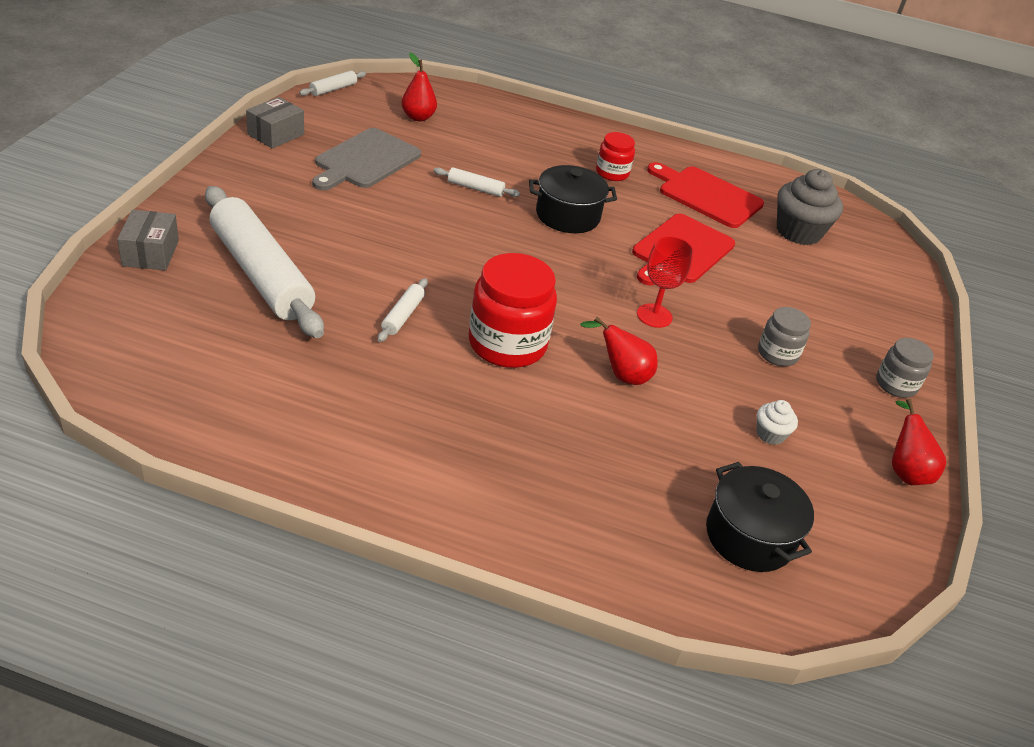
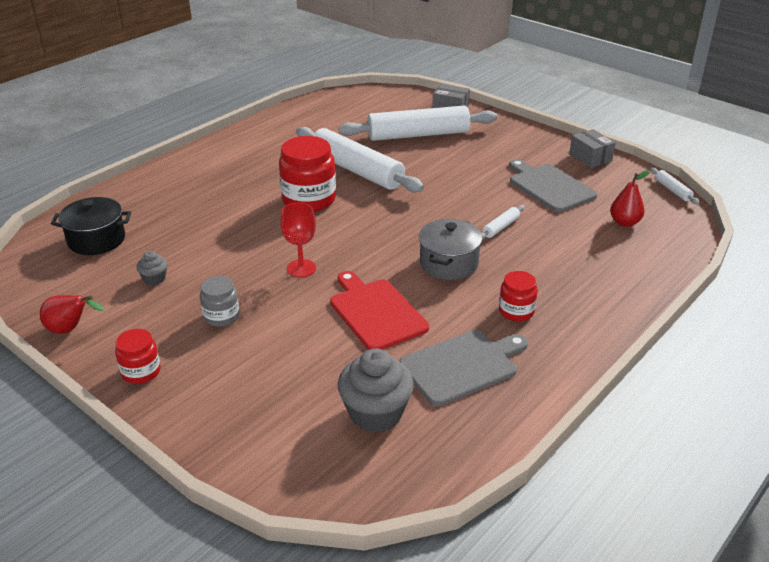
camera: 120 degrees right, 5 degrees down
(403, 315) = (356, 170): white rolling pin -> white rolling pin, size x2.44
(567, 216) = (449, 263): black pot -> grey pot
(621, 375) = (252, 235): red pear -> none
(707, 195) = (462, 366): red cutting board -> grey cutting board
(770, 434) = (154, 279): white cupcake -> grey cupcake
(896, 384) = (141, 372): grey jar -> red jar

